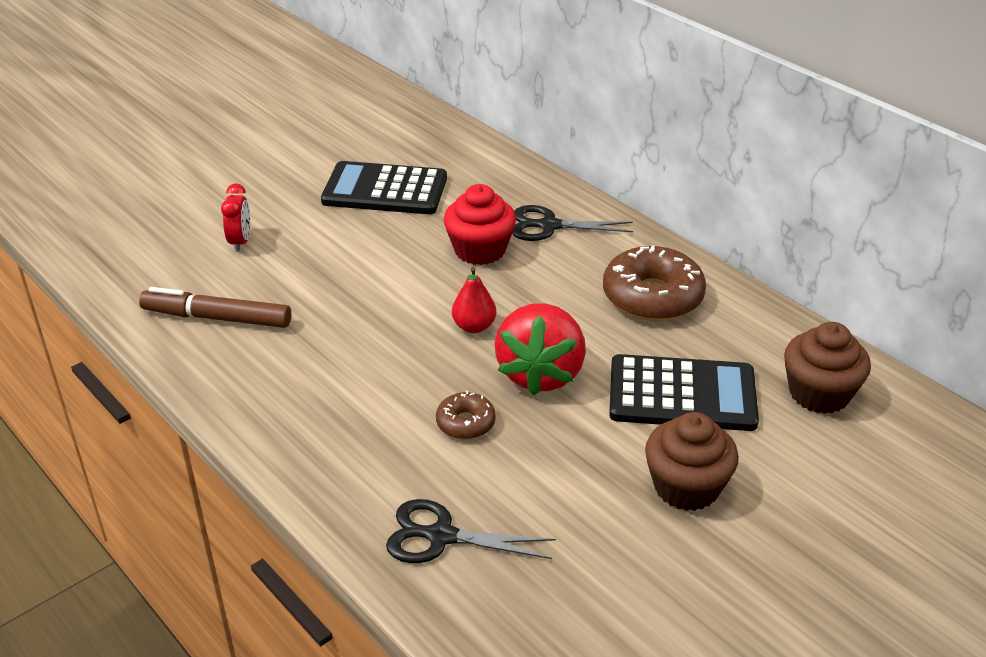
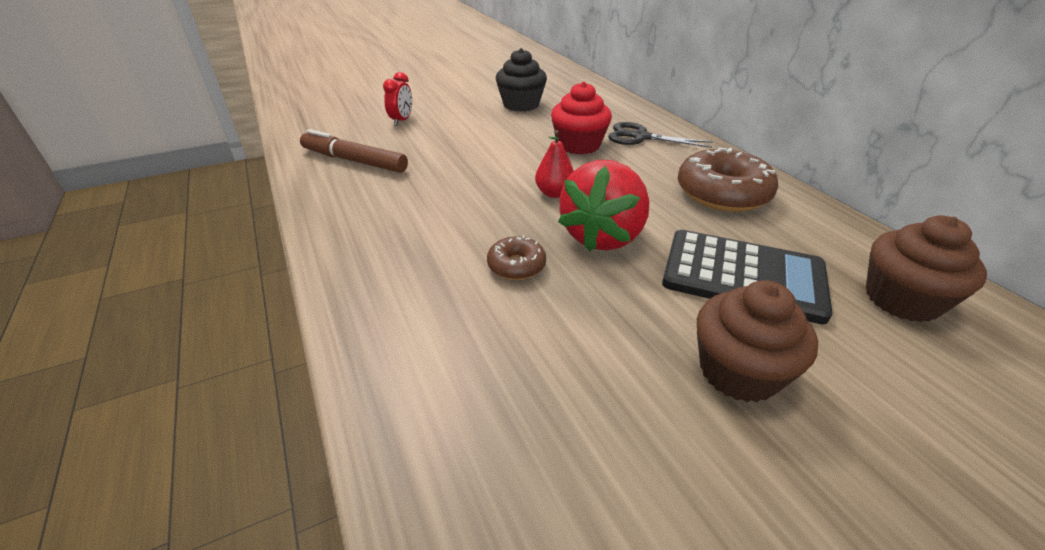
camera: 15 degrees right, 0 degrees up
(385, 190) = (521, 105): black calculator -> black cupcake
(441, 536) = (444, 371): black scissors -> none

